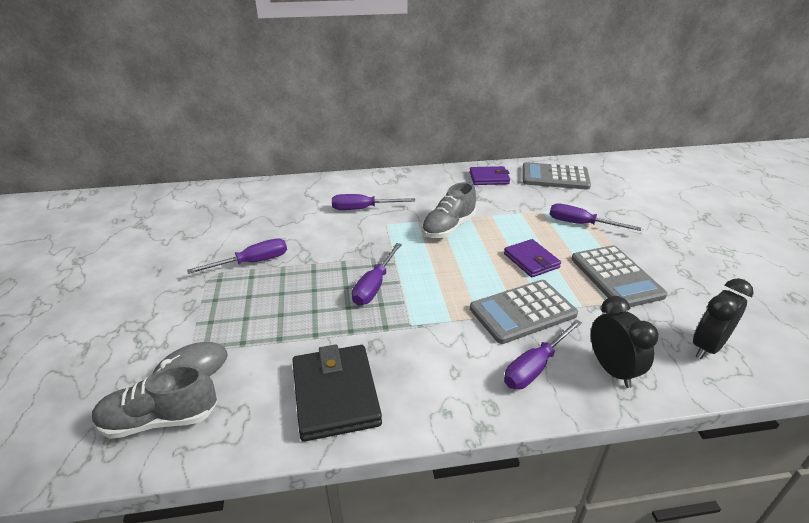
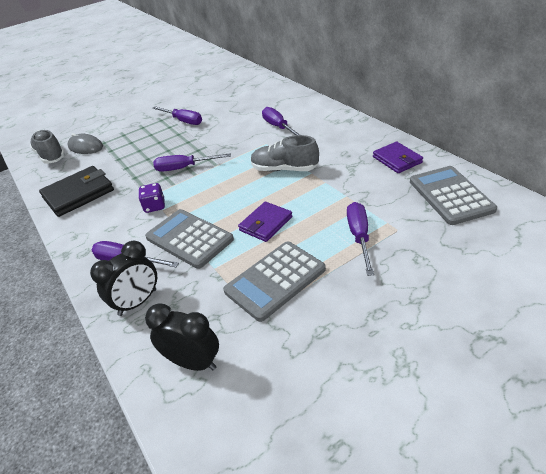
camera: 70 degrees right, 5 degrees up
(438, 325) = (155, 206): none -> purple dice

